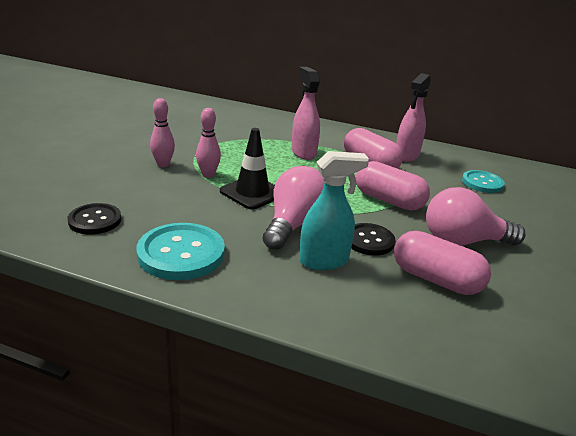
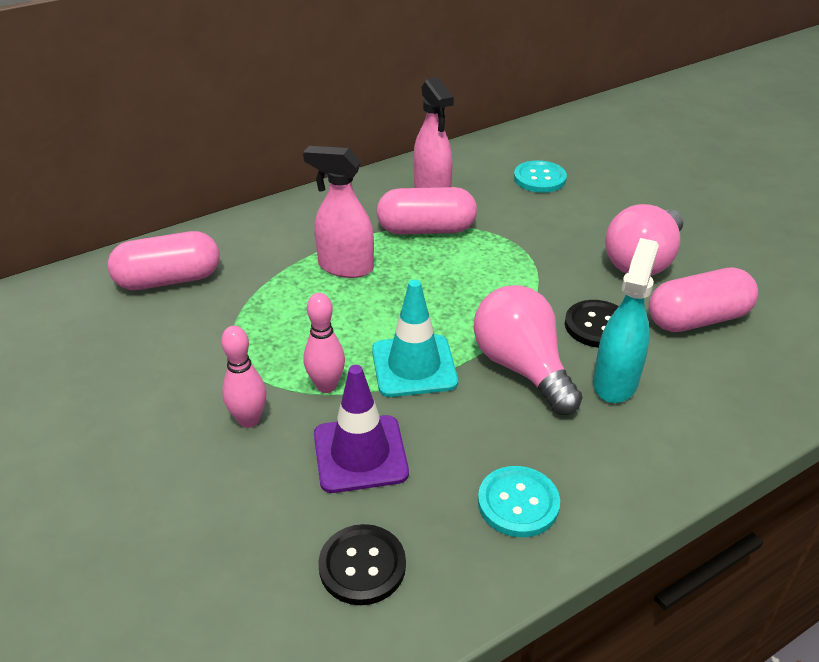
camera: 50 degrees left, 10 degrees up
(170, 197) = (360, 454): none -> purple traffic cone
(181, 253) = (518, 503): turquoise button -> turquoise button, size x0.63
(252, 193) = (414, 366): black traffic cone -> turquoise traffic cone
(388, 200) = (524, 264): pink capsule -> pink capsule (169, 280)

